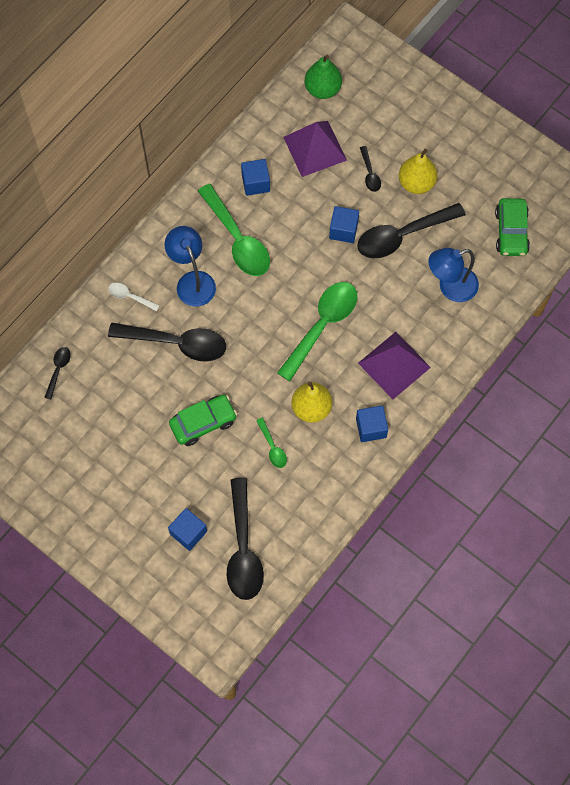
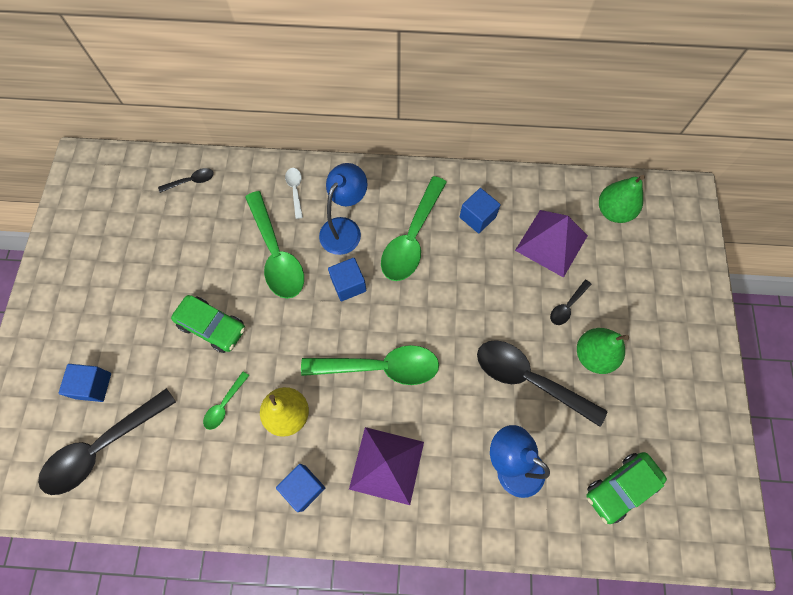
camera: 55 degrees right, 0 degrees up
(176, 343) = (276, 254): black spoon -> green spoon
(343, 230) = (491, 321): blue cube -> blue cube (348, 284)
(416, 183) = (593, 355): yellow pear -> green pear

